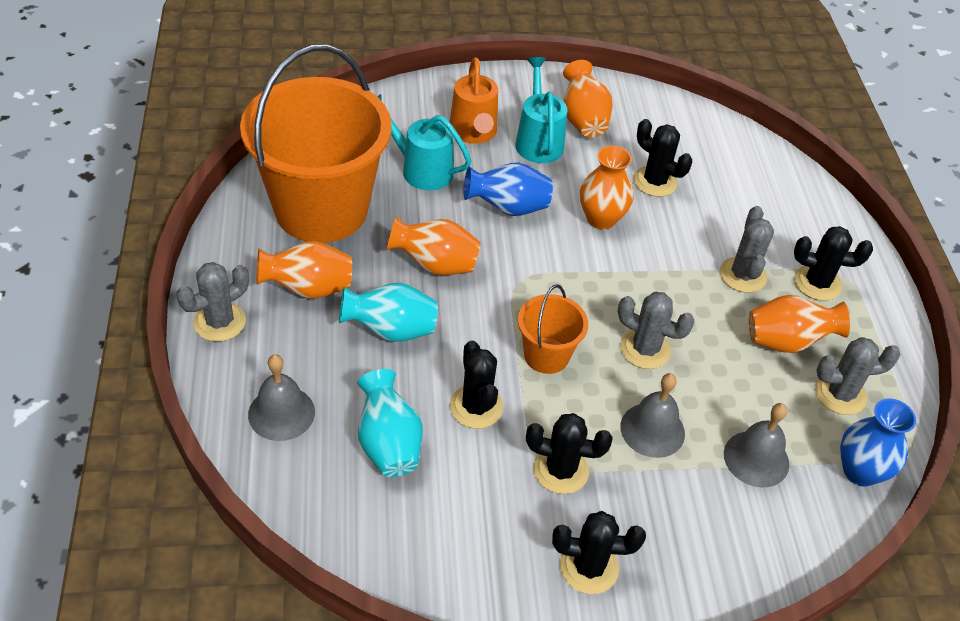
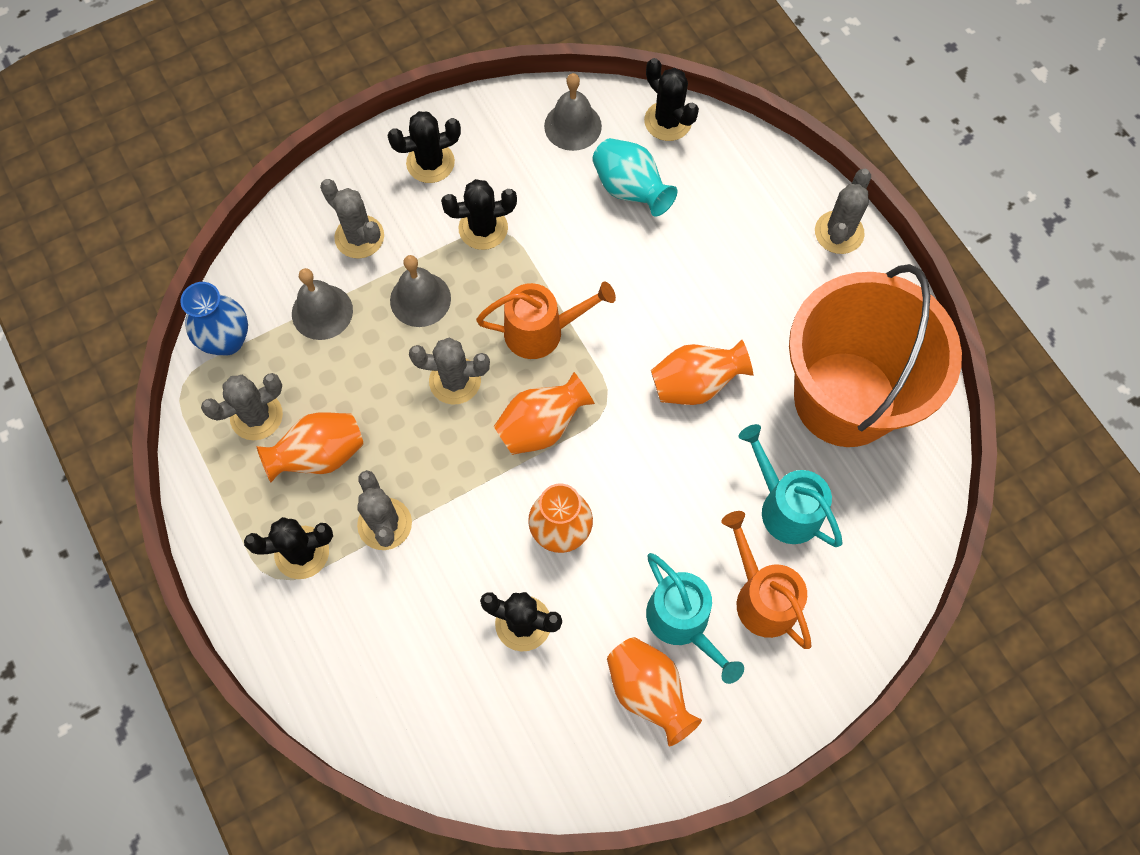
camera: 160 degrees right, 20 degrees up
(281, 413) = (729, 177): grey bell -> grey bell (572, 126)
(308, 289) = (791, 301): orange vase -> orange vase (541, 426)
(390, 330) = (692, 292): turquoise vase -> none
(420, 169) = (784, 506): turquoise watering can -> turquoise watering can turned 135 degrees counterclockwise
(476, 407) = (578, 253): black cactus -> black cactus (668, 121)
(508, 208) = (664, 496): blue vase -> none
(546, 355) = (542, 331): orange bucket -> orange watering can
(696, 517) = (359, 237): none -> grey cactus

